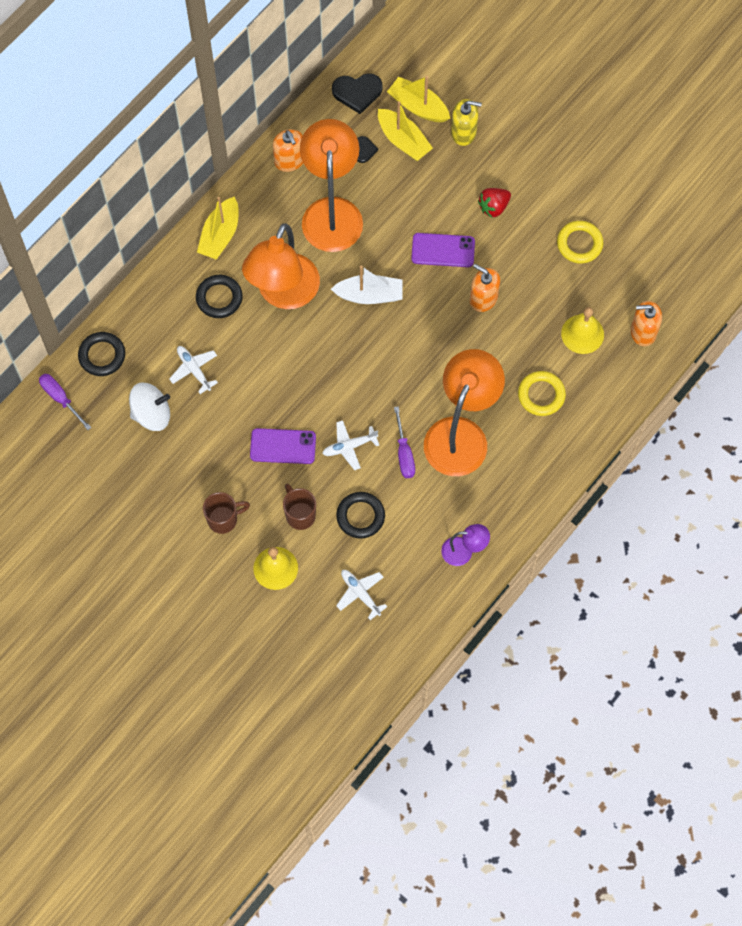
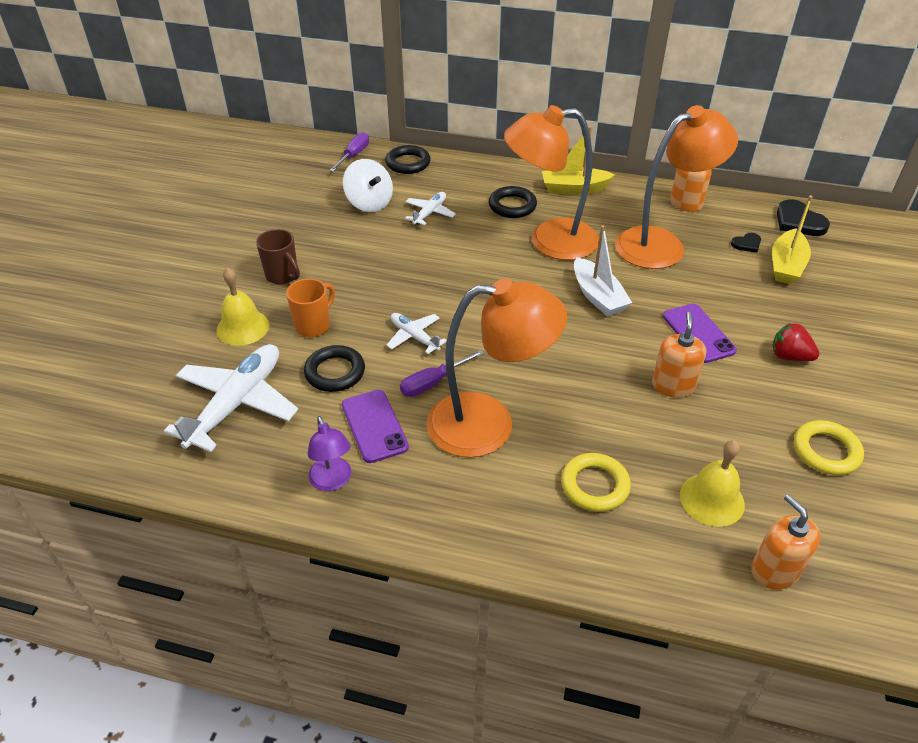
camera: 65 degrees right, 25 degrees down
(283, 446) = (385, 290): purple phone -> purple phone (374, 426)
(300, 515) = (314, 325): brown mug -> orange mug
(360, 593) = (237, 403): white plane -> white plane, size x1.93
(418, 106) = (833, 264): yellow boat -> none
(463, 132) = (845, 304): yellow soap dispenser -> none

